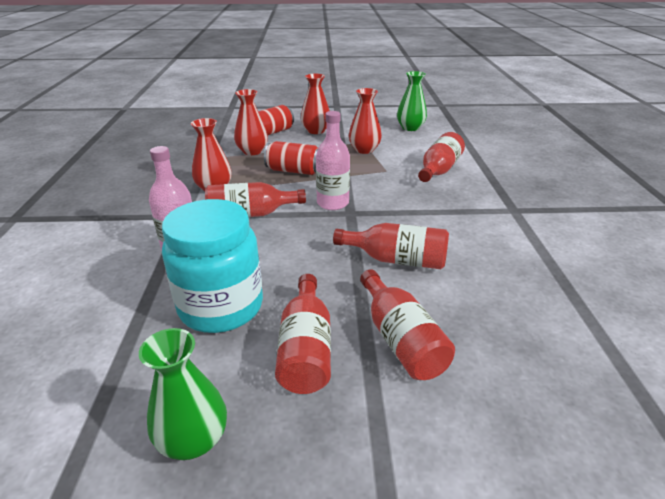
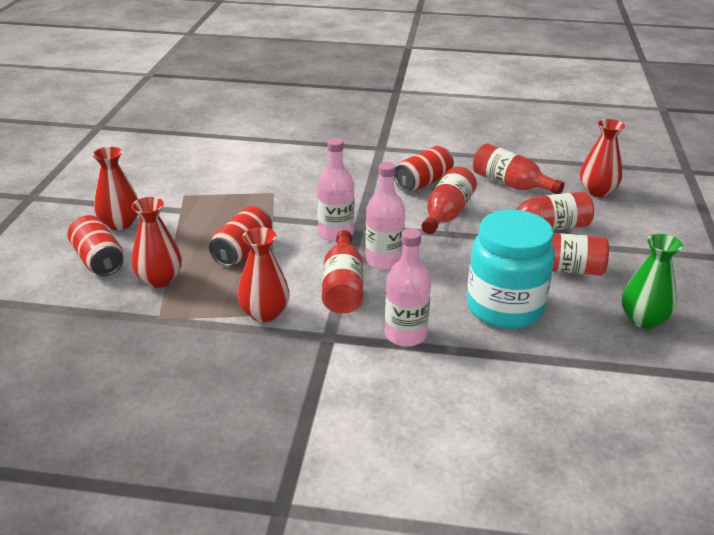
camera: 80 degrees left, 0 degrees up
(295, 230) = (384, 260): none -> pink bottle
(364, 150) = (209, 197): red vase -> red vase (597, 191)
(410, 128) = (161, 159): green vase -> none
(439, 170) = (287, 164): red bottle -> red bottle (511, 184)
(456, 240) = (423, 183): none -> red can

